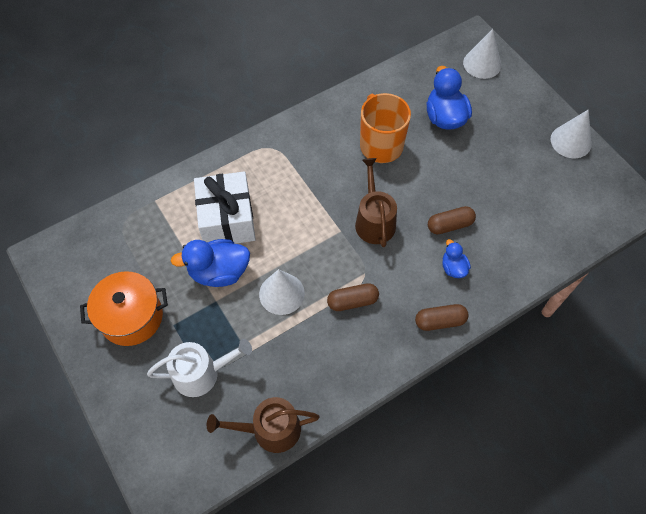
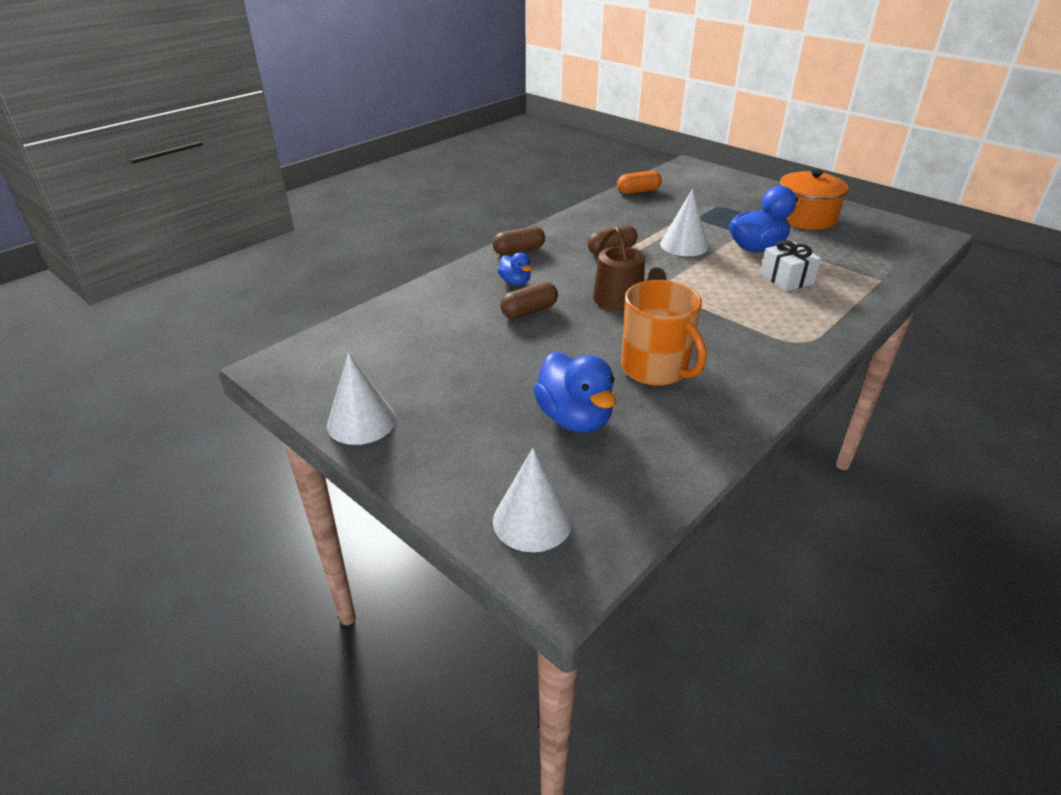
camera: 165 degrees right, 25 degrees down
(202, 373) = (714, 204): white watering can -> none
(227, 220) = (786, 279): white gift -> white gift, size x0.59
(270, 429) = (638, 191): brown watering can -> orange capsule

